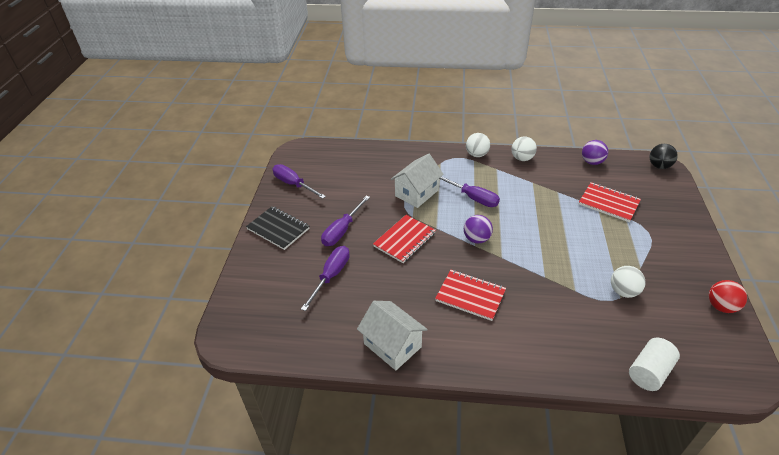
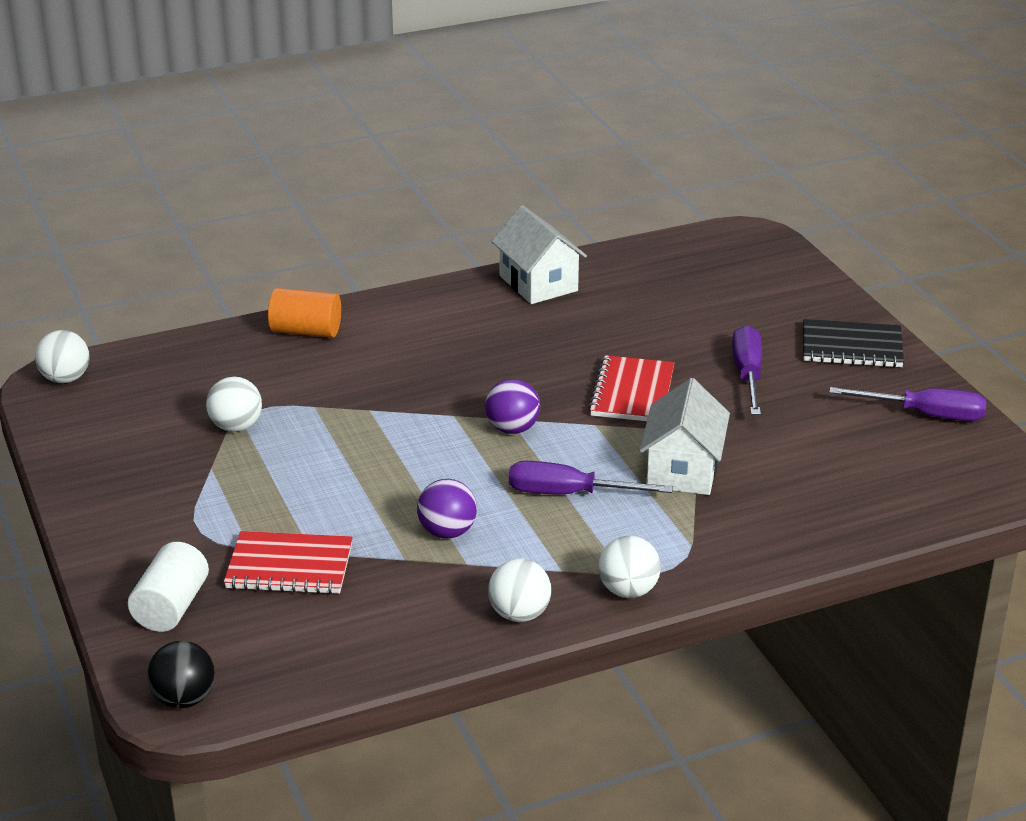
camera: 150 degrees right, 10 degrees down
(331, 276) = (695, 320): purple screwdriver -> none
(392, 345) = (538, 283): white house -> white house turned 45 degrees clockwise
(470, 296) = (471, 356): red notebook -> none
(564, 359) = (306, 331): none -> orange cylinder
(592, 162) = (351, 658): purple ball -> purple ball (447, 532)
(649, 372) = (188, 350): white cylinder -> white cylinder (171, 607)
(721, 306) = (76, 451): red ball -> none
(738, 375) = (65, 379): none -> white ball

